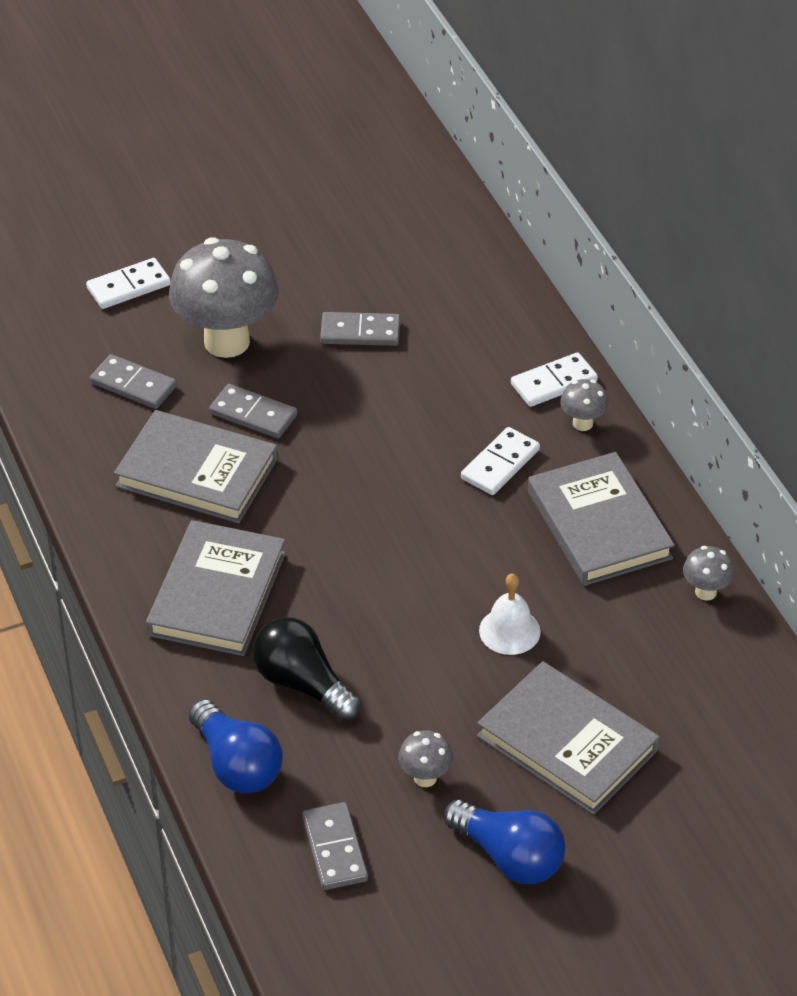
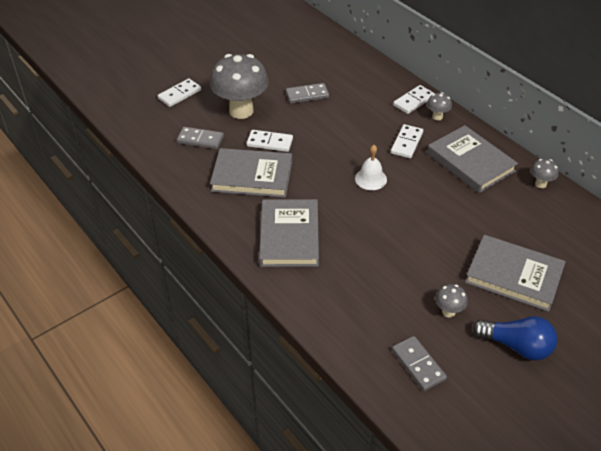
camera: 15 degrees left, 0 degrees up
(236, 764) = (340, 328): blue light bulb -> none
(253, 414) = (269, 142): grey domino -> white domino
(303, 684) = (357, 274): black light bulb -> none
(509, 631) = (453, 223): white bell -> white bell (370, 179)

